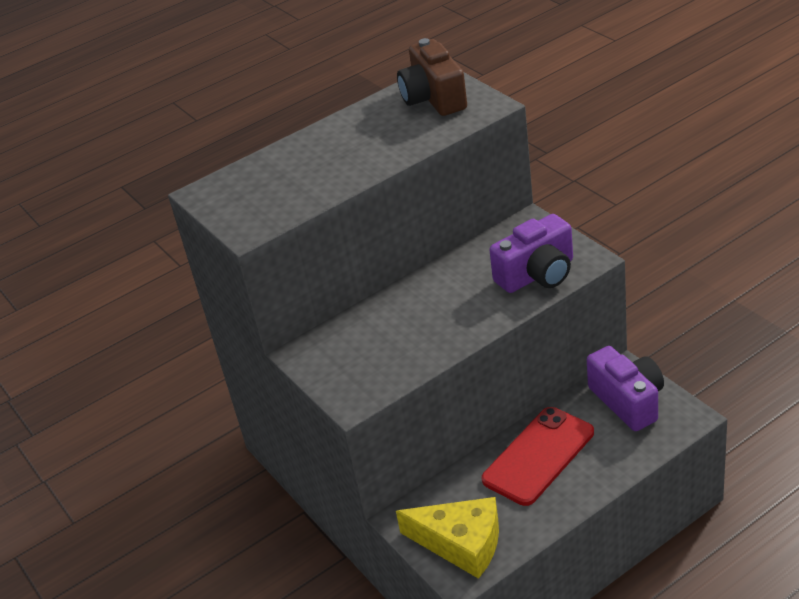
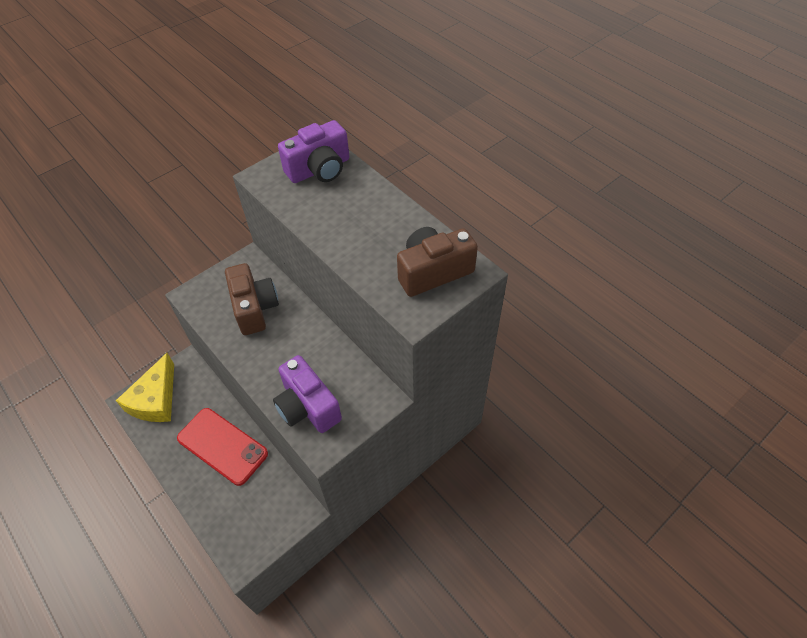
camera: 80 degrees right, 15 degrees up
(387, 335) = (254, 308): none -> brown camera
(628, 401) = (267, 512): purple camera -> purple camera (319, 169)

